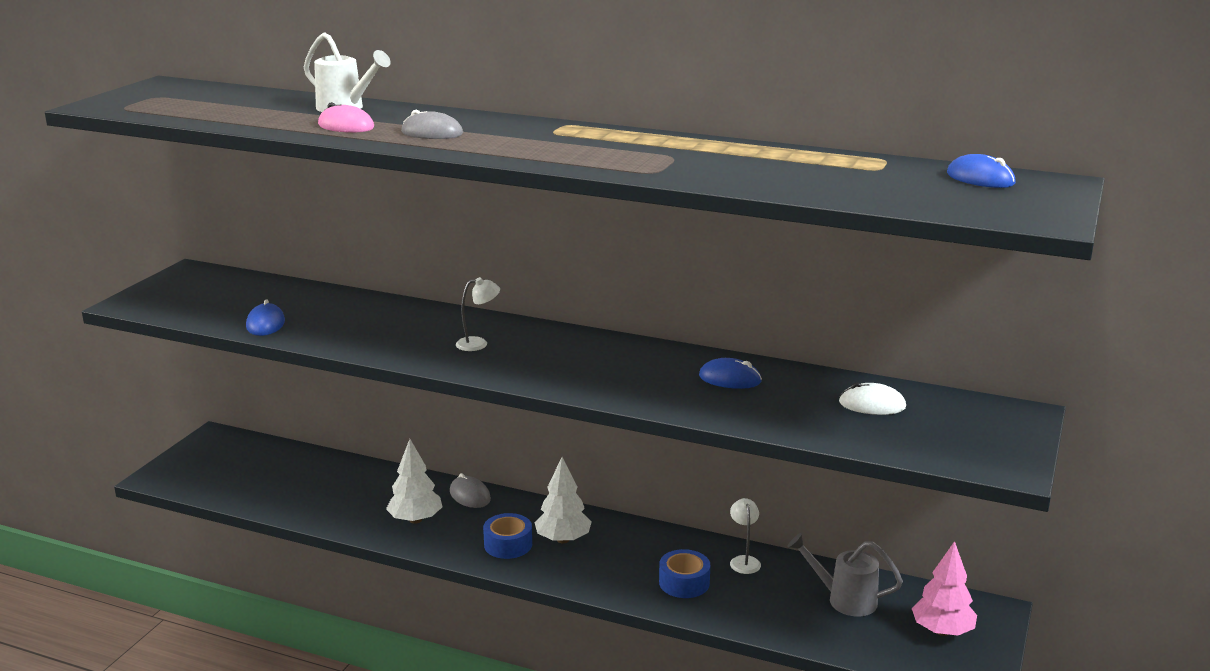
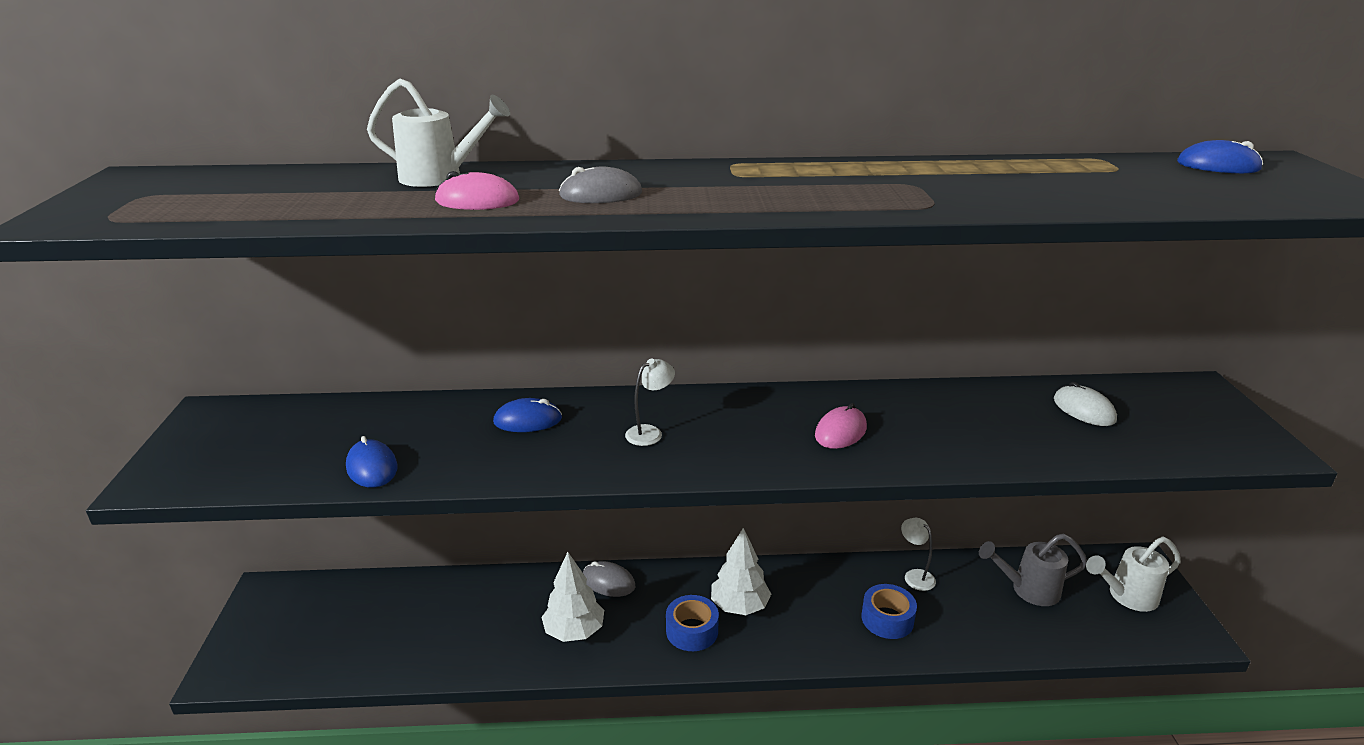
camera: 25 degrees left, 5 degrees up
(629, 374) = (840, 432): none -> pink mouse
(730, 379) = (936, 413): blue mouse -> blue mouse (528, 420)
(872, 404) = (1084, 410): white mouse -> white mouse turned 75 degrees clockwise
(942, 631) = (1127, 596): pink tree -> white watering can

